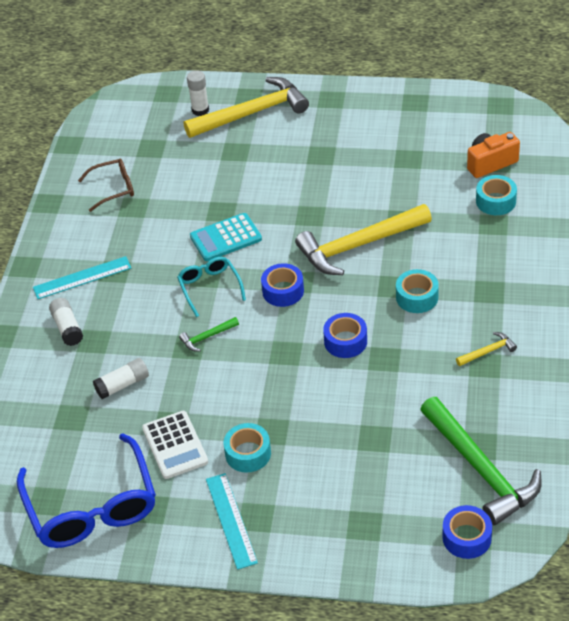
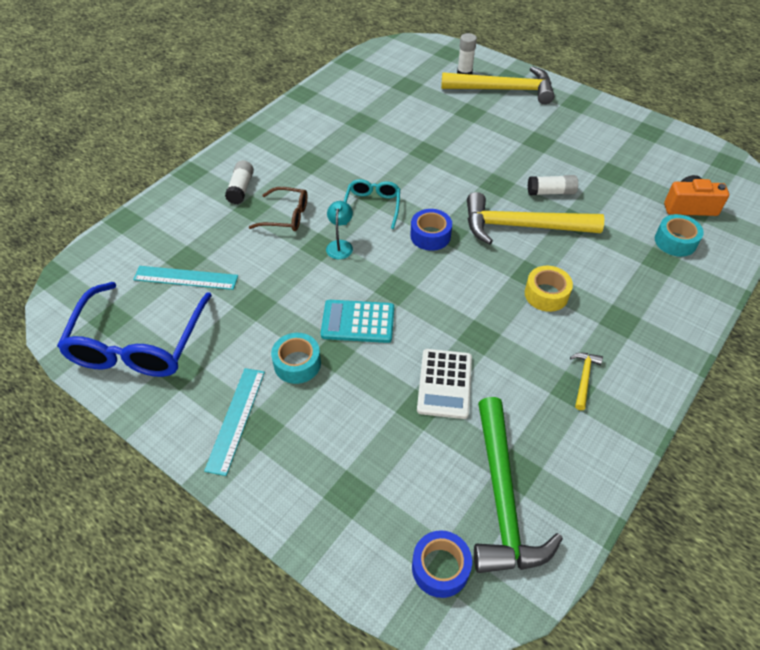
camera: 25 degrees right, 5 degrees up
(82, 278) = (282, 156): turquoise ruler -> turquoise ruler (186, 278)
(113, 188) = (356, 102): brown glasses -> brown glasses (286, 216)
(123, 385) = (245, 252): white glue stick -> white glue stick (551, 192)
(175, 445) = (244, 324): white calculator -> white calculator (445, 384)
(207, 337) = (340, 245): green hammer -> turquoise lamp
(226, 238) = (414, 173): turquoise calculator -> turquoise calculator (358, 322)
(345, 341) = (454, 304): blue tape -> none
(417, 297) = (546, 294): turquoise tape -> yellow tape
(488, 351) = (584, 378): yellow hammer -> yellow hammer turned 75 degrees counterclockwise

